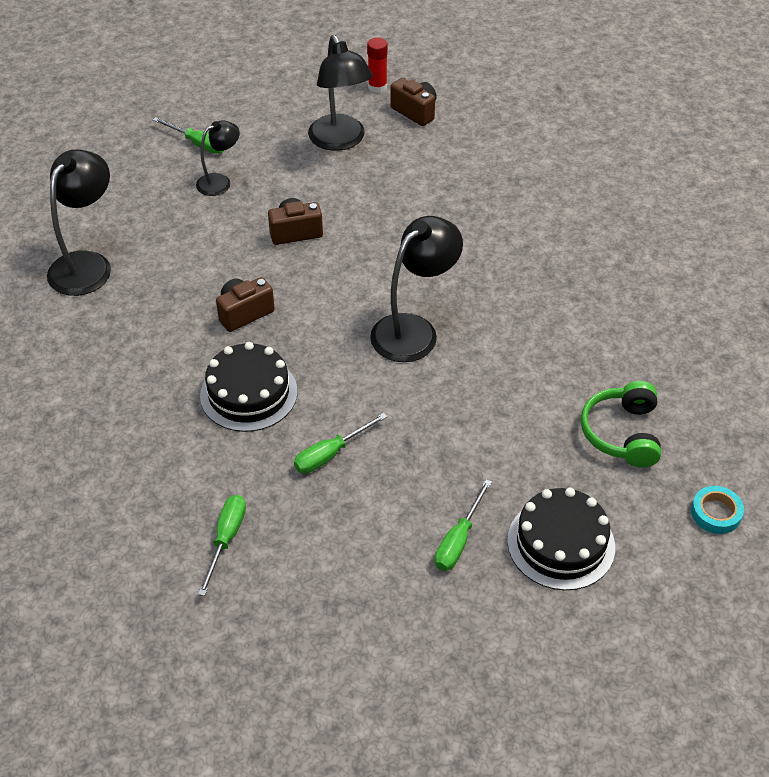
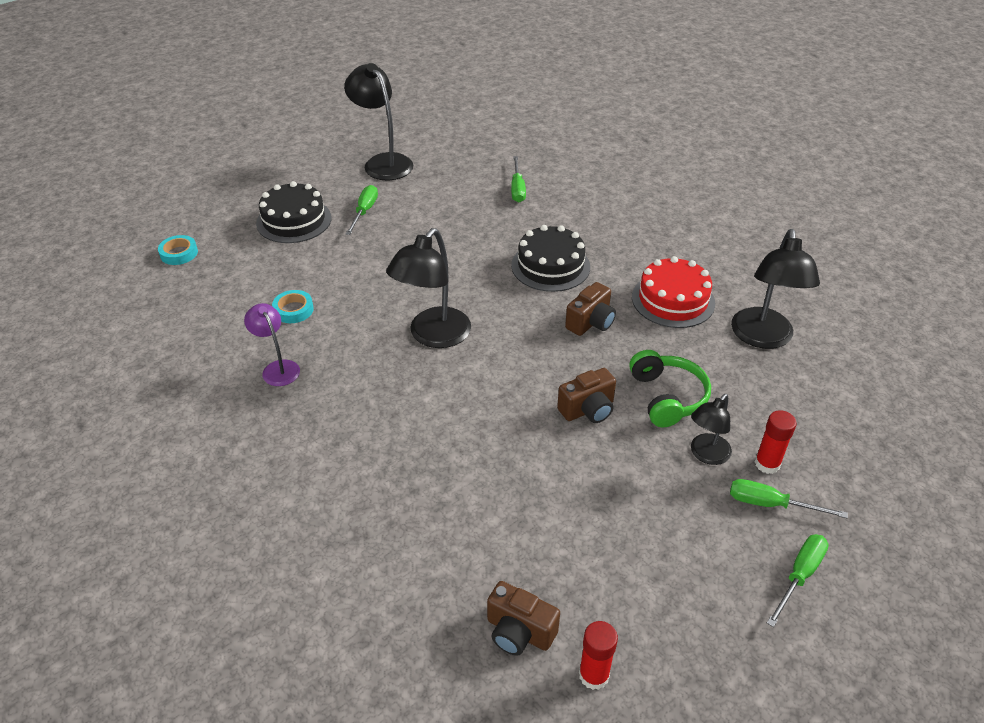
camera: 165 degrees right, 5 degrees down
(141, 322) = (673, 300): none -> red cake
(177, 167) = (767, 464): none -> red glue stick
(330, 454) = (469, 240): green screwdriver -> green screwdriver (799, 576)
(340, 141) = (599, 550): black lamp -> black lamp (383, 162)
(562, 393) = (293, 310): none -> turquoise tape
(579, 326) = (277, 368): none -> purple lamp
(622, 433) = (244, 290): green headphones -> green headphones (667, 397)

